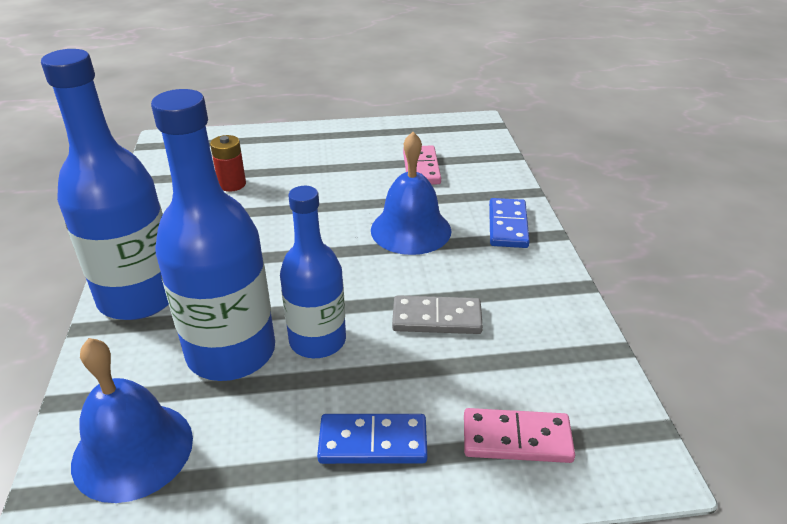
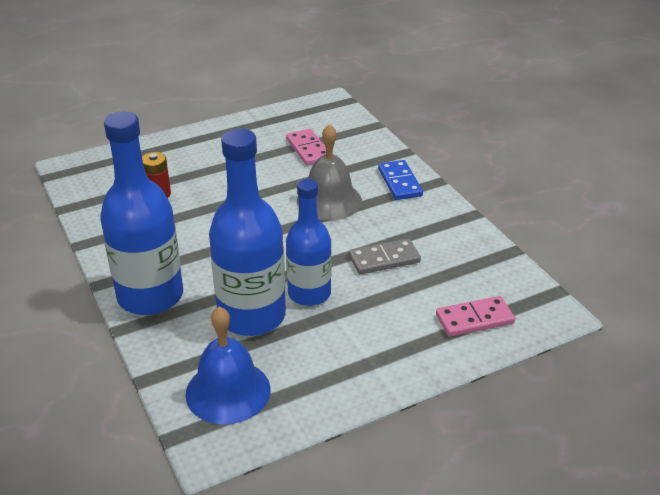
camera: 20 degrees left, 0 degrees up
(373, 442) = (386, 344): blue domino -> none
(411, 230) = (329, 201): blue bell -> grey bell

